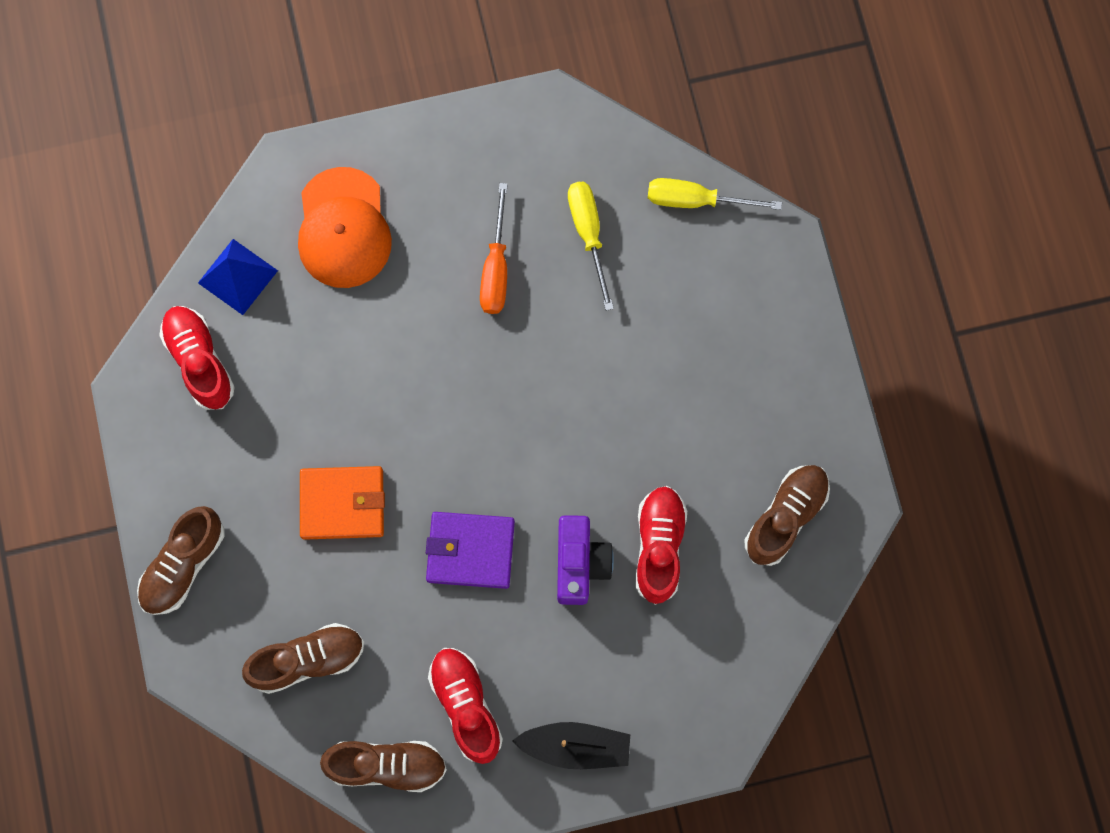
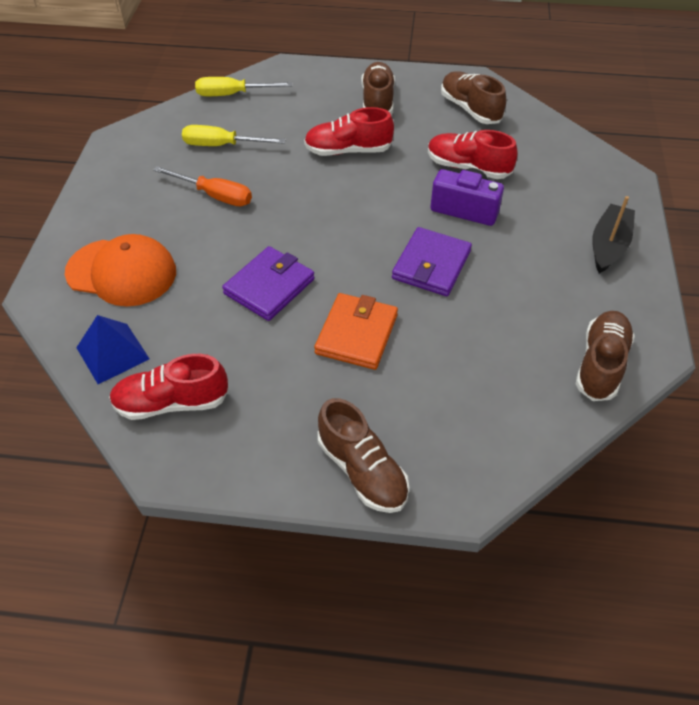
camera: 70 degrees left, 25 degrees down
(308, 660) = (489, 395): brown shoe -> brown shoe (377, 101)
(377, 389) = (269, 286): none -> purple wallet
(466, 705) = (559, 300): red shoe -> red shoe (348, 150)
(696, 200) = (232, 94): yellow screwdriver -> yellow screwdriver turned 60 degrees clockwise

